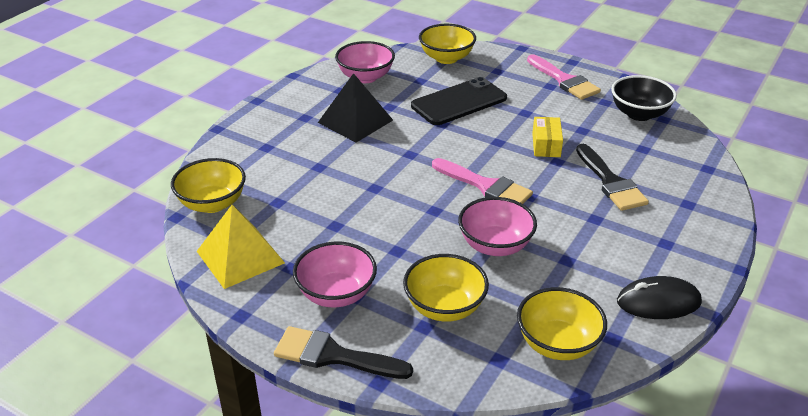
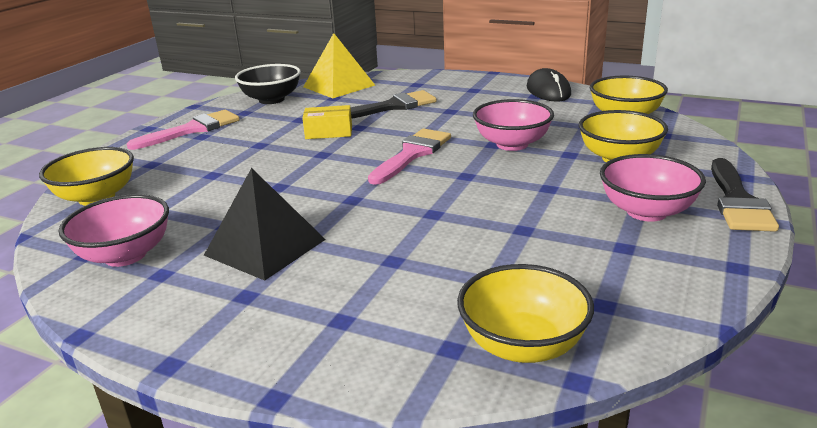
camera: 95 degrees left, 10 degrees down
(240, 257) = (632, 289): yellow pyramid -> yellow pyramid (339, 86)
(459, 102) = (226, 180): black phone -> none

